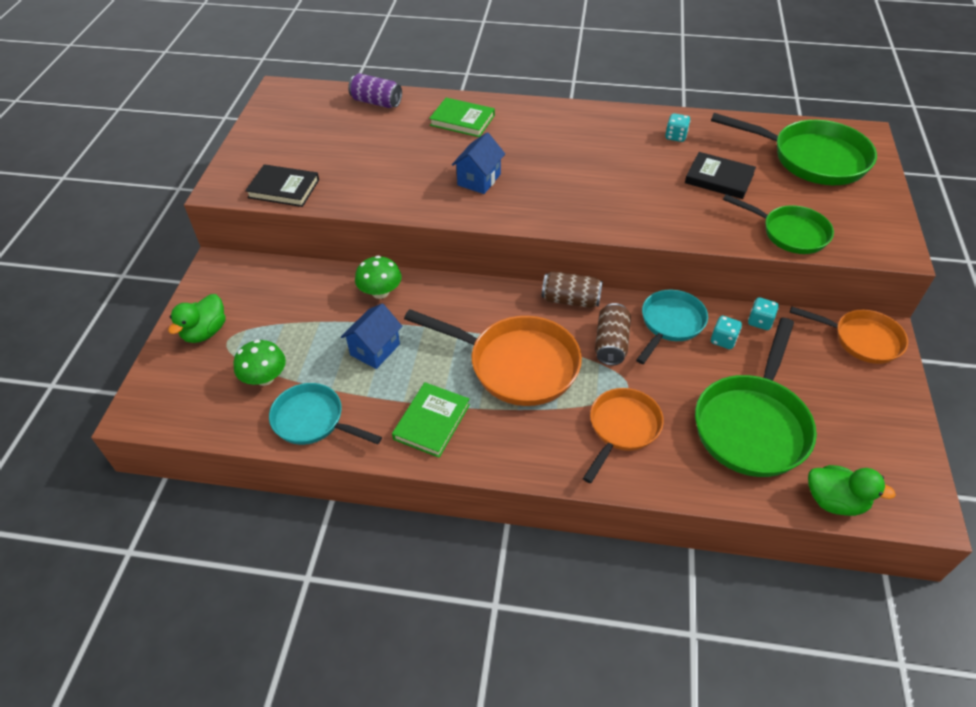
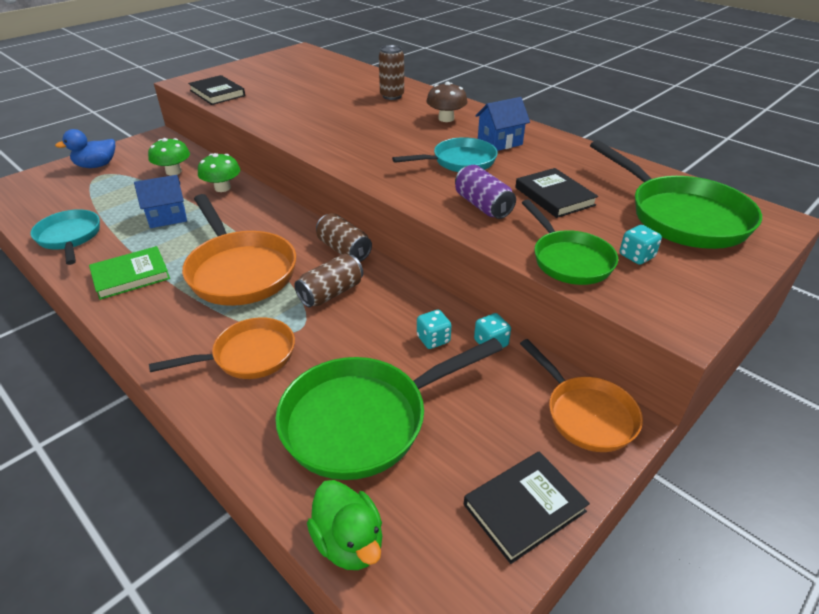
camera: 35 degrees right, 10 degrees down
(205, 332) = (96, 165): green duck -> blue duck
(265, 378) = (85, 202): green mushroom -> green mushroom (173, 171)
(376, 102) = (349, 71): purple can -> purple can (482, 206)
(462, 120) = (392, 96): green book -> brown can
(479, 180) = (347, 129): blue house -> blue house (499, 142)
(544, 129) = (446, 119): none -> brown mushroom
(670, 324) = (402, 304): turquoise pan -> turquoise pan (460, 162)
(675, 136) = (556, 157): turquoise dice -> turquoise dice (636, 256)
(892, 419) = (524, 508): none -> black book

